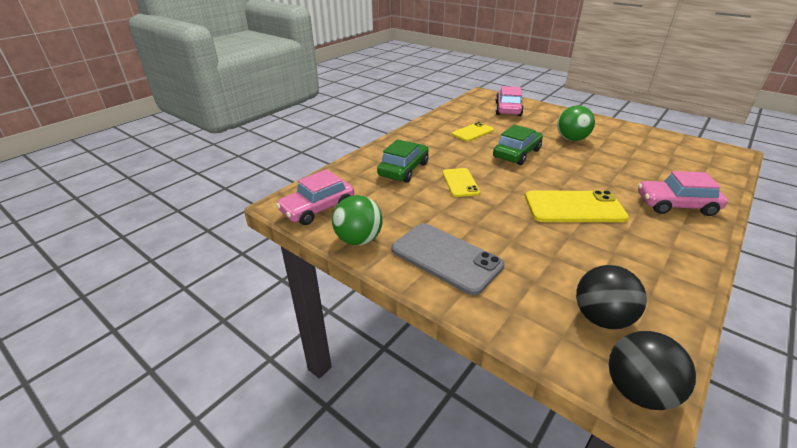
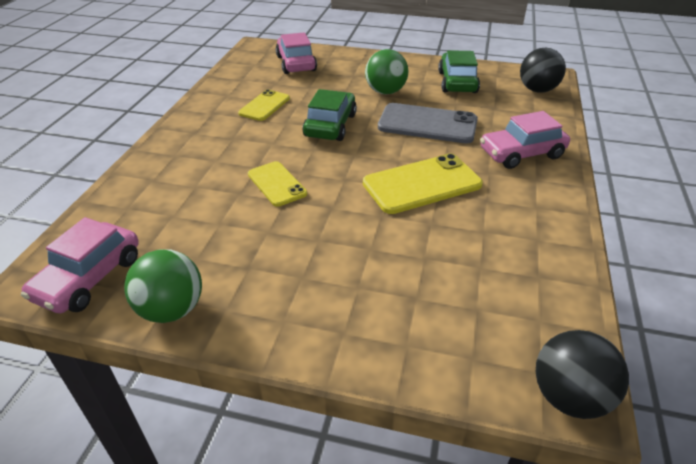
camera: 25 degrees left, 5 degrees up
(403, 169) = (193, 182): green car -> green car (457, 82)
(446, 257) = (300, 299): grey phone -> grey phone (427, 124)
(601, 318) = (502, 320): black ball -> black ball (537, 90)

